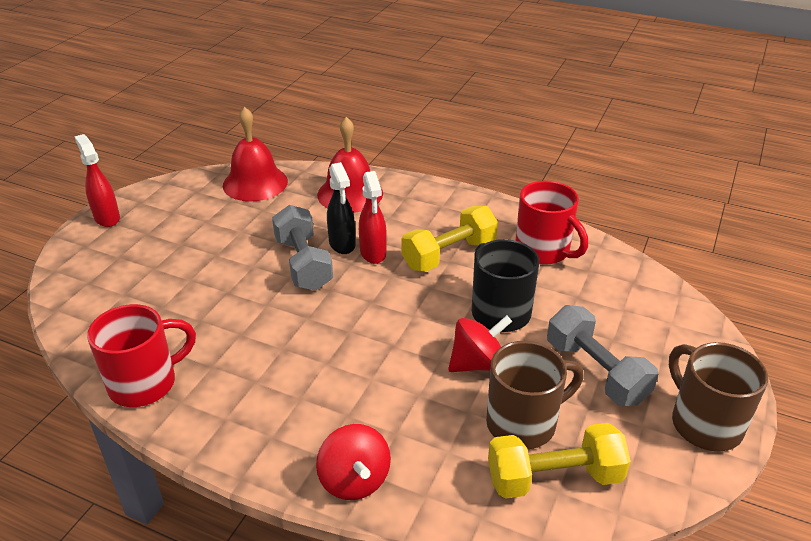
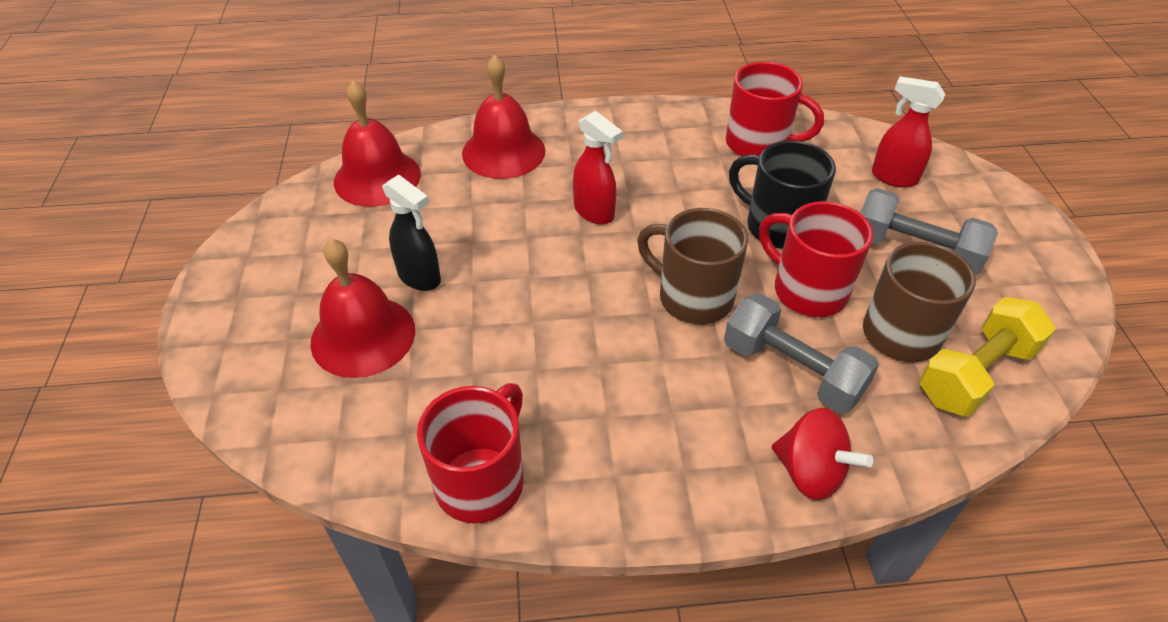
camera: 30 degrees left, 10 degrees up
(107, 218) = (220, 294): red spray bottle -> red spray bottle (893, 177)
(159, 272) = (363, 336): none -> red bell
(303, 264) = (529, 254): grey dumbbell -> grey dumbbell (792, 370)
(342, 244) = (551, 215): black spray bottle -> black spray bottle (420, 277)
(449, 255) = (673, 183): yellow dumbbell -> none
(477, 363) = (807, 290): red spinning top -> red mug
(704, 423) = (1039, 261): brown mug -> brown mug (693, 297)

